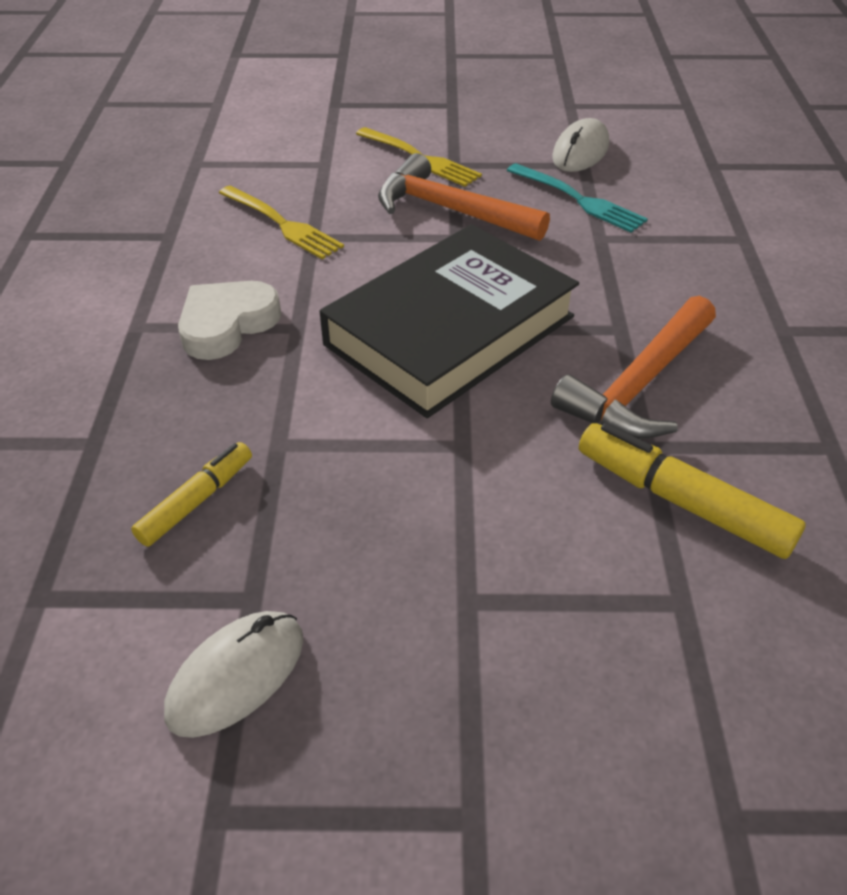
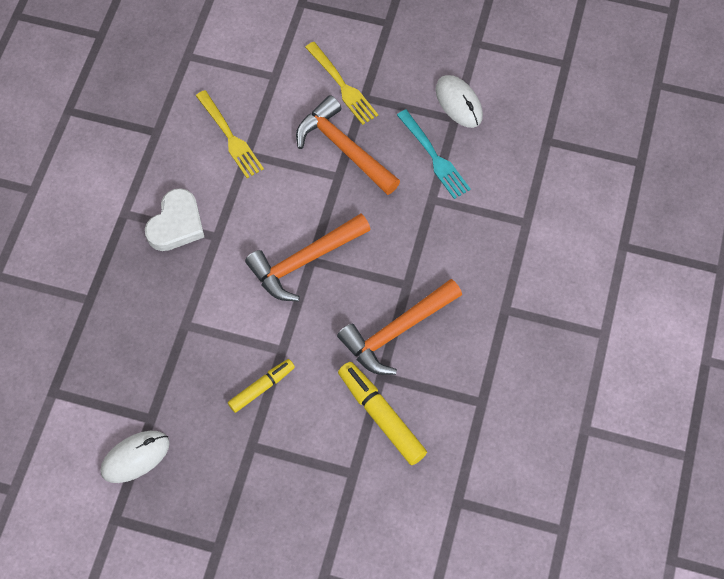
camera: 15 degrees right, 20 degrees up
(197, 501) = (135, 353): yellow marker -> yellow marker (262, 387)
(227, 324) = (176, 224): white heart -> white heart turned 150 degrees clockwise
(449, 330) = (305, 261): black book -> orange hammer
(580, 151) = (458, 103): white mouse -> white mouse turned 75 degrees counterclockwise

